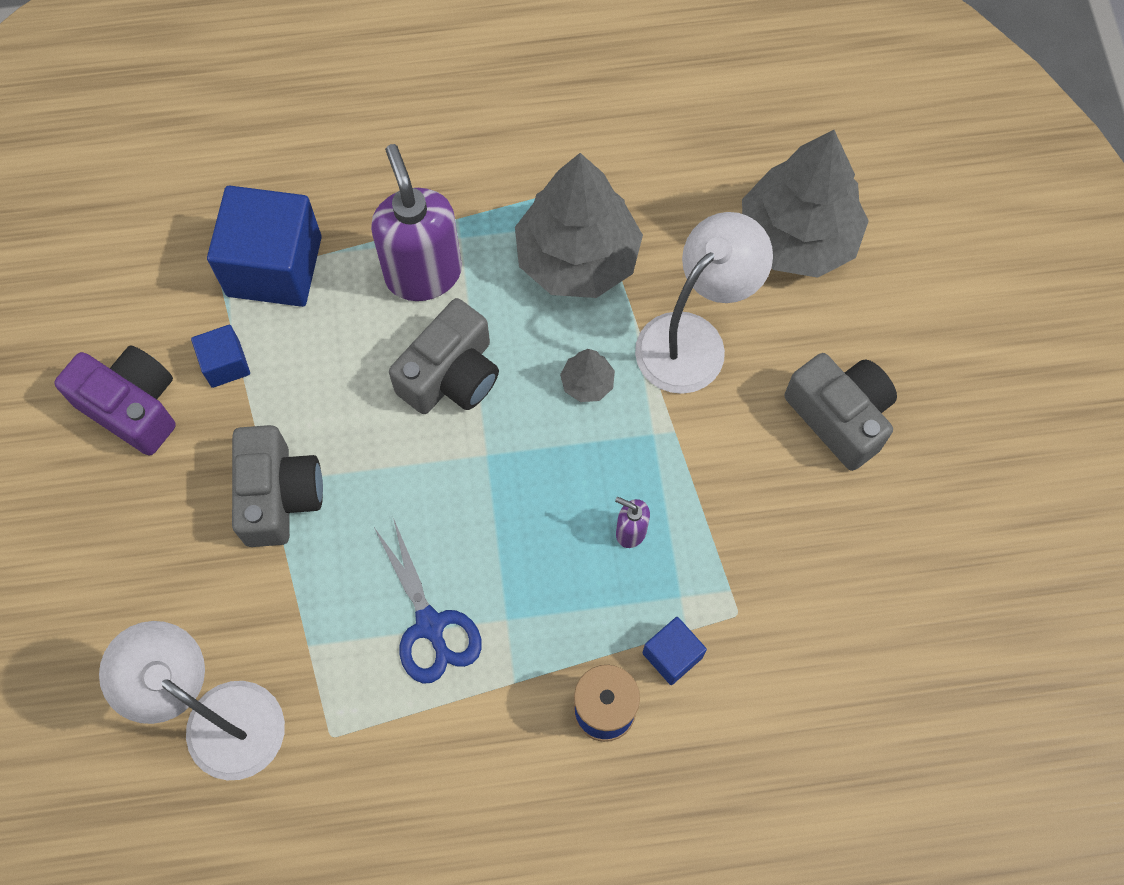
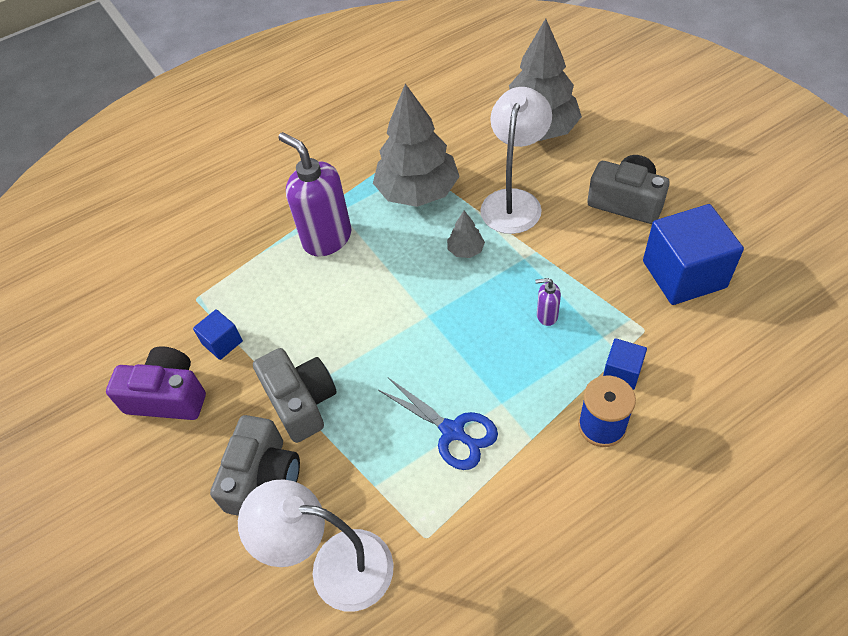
camera: 20 degrees left, 15 degrees down
(274, 266) = (227, 275): blue cube -> blue cube (684, 274)
(451, 375) = (377, 283): grey camera -> grey camera (263, 478)

